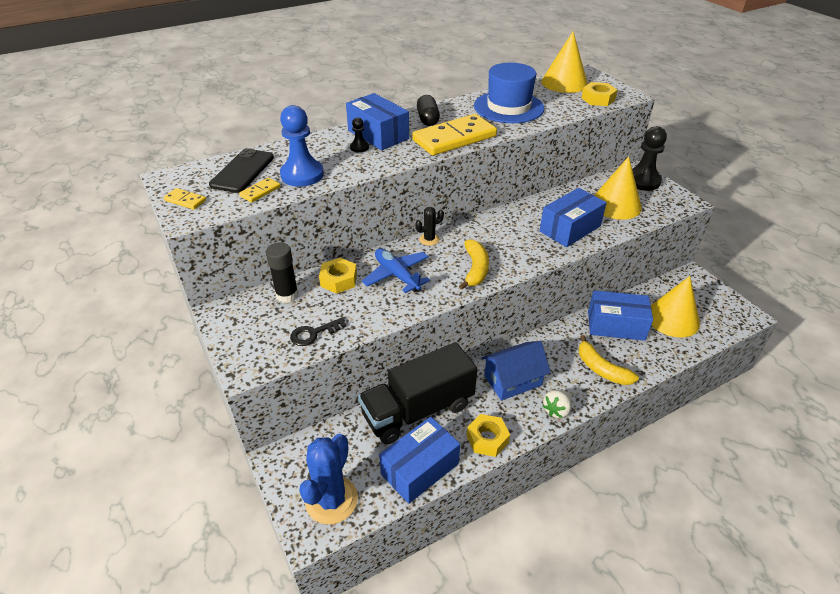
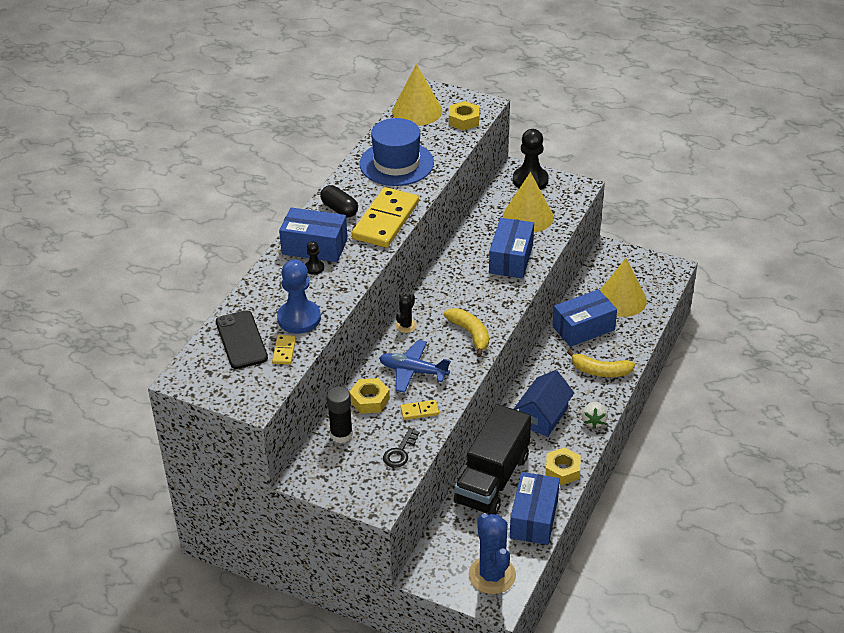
camera: 35 degrees left, 0 degrees up
(185, 200) = (231, 390): yellow domino -> yellow domino (419, 411)

